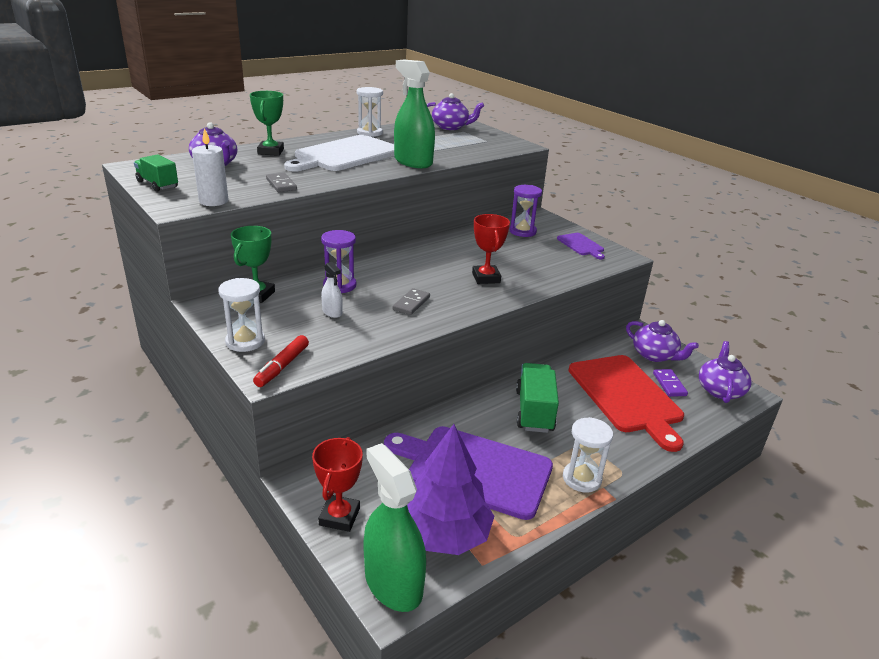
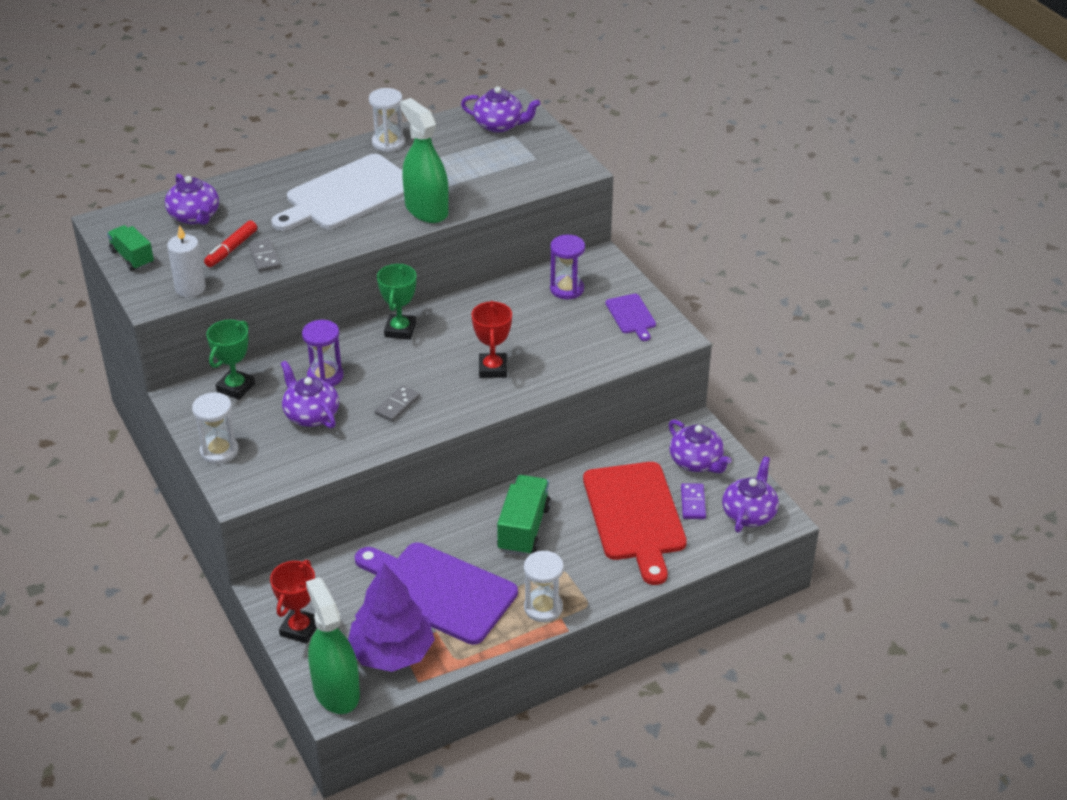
camera: 10 degrees right, 10 degrees up
(271, 151) = (260, 189): green trophy -> green trophy (400, 330)
(282, 366) = (252, 483): red marker -> red marker (232, 249)
(332, 312) = (311, 415): white spray bottle -> purple teapot

